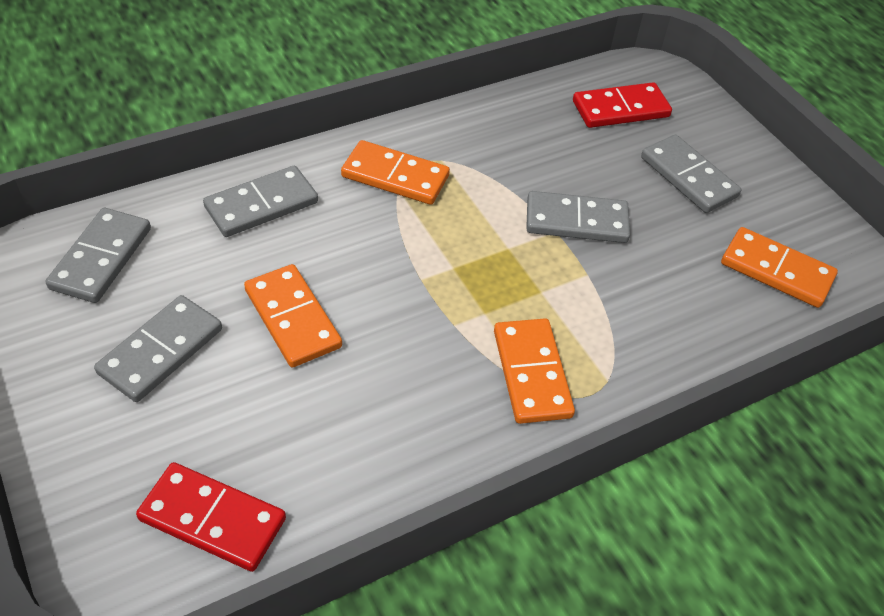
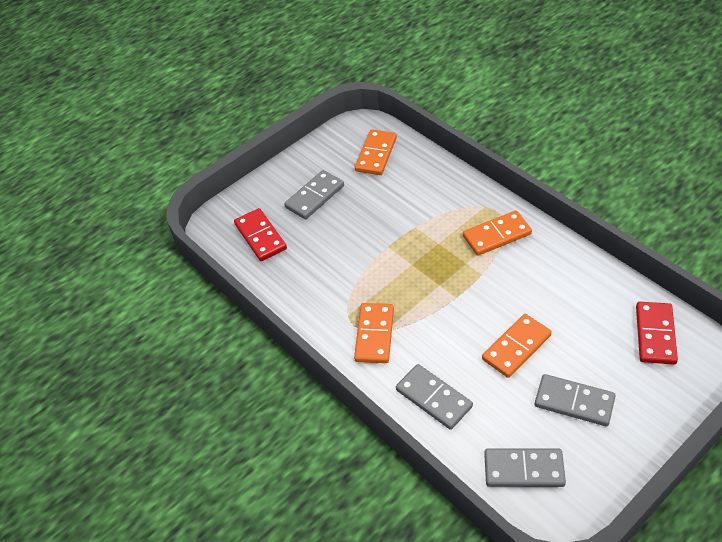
camera: 95 degrees left, 0 degrees up
(576, 221) = (375, 239): grey domino -> none

